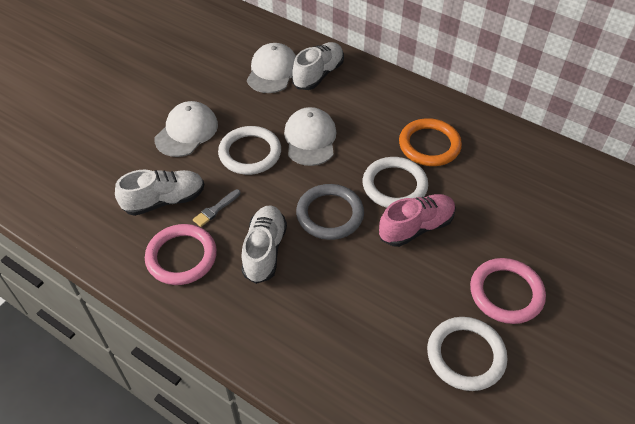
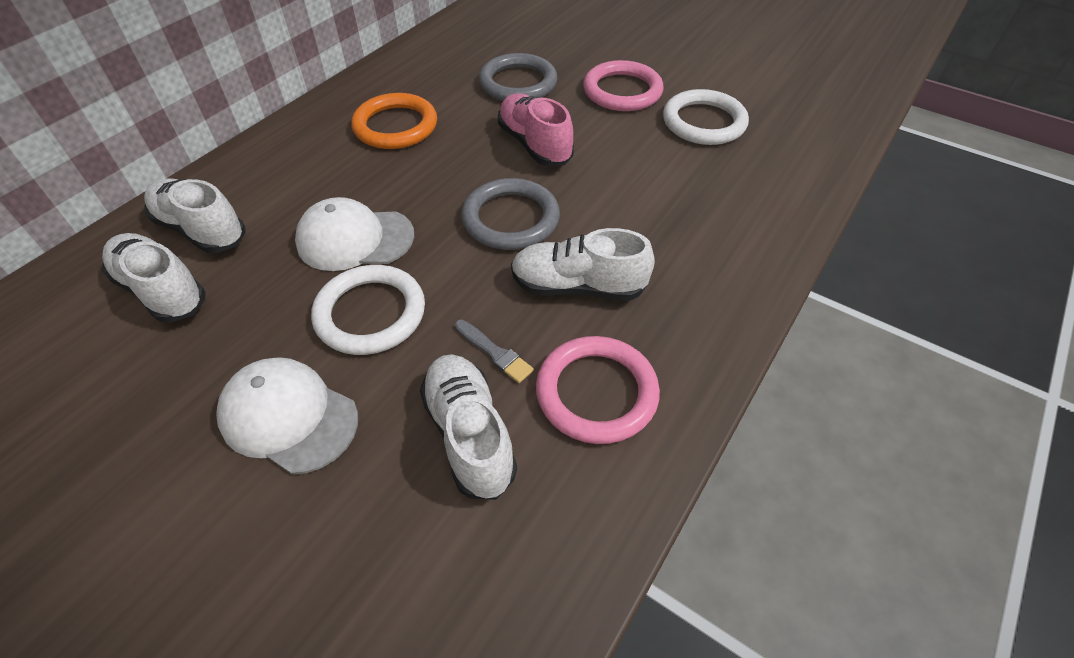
camera: 90 degrees left, 0 degrees up
(272, 71) = (162, 290): white cap -> white shoe
(394, 185) = (463, 158): white ring -> none
(503, 216) = (518, 83): none -> grey ring

